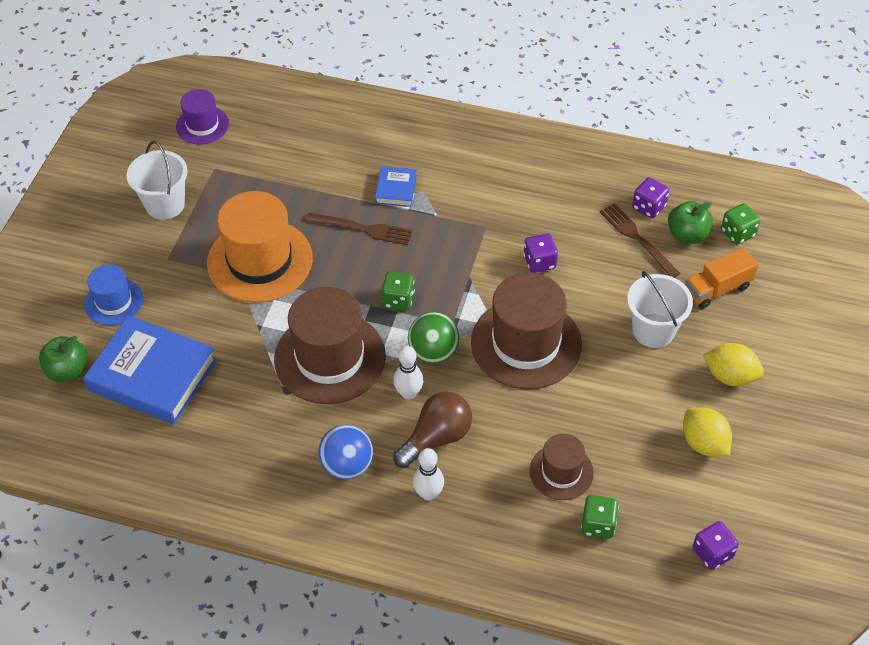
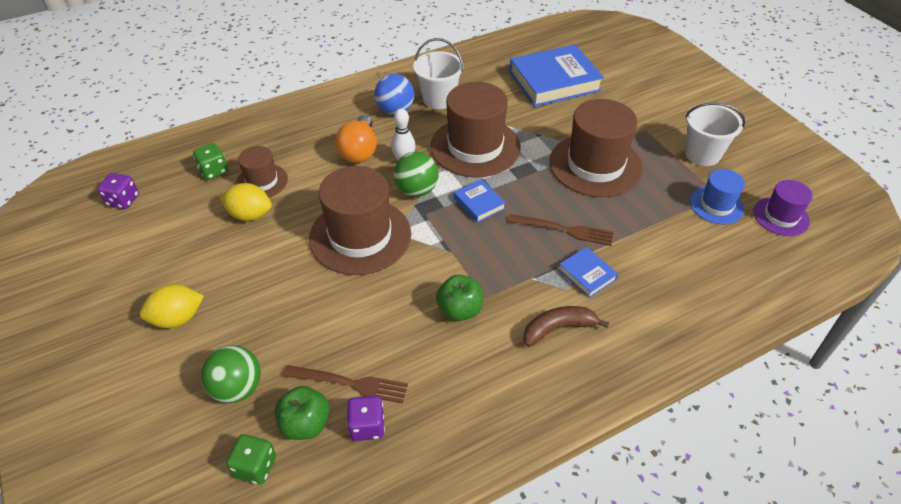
camera: 135 degrees right, 5 degrees down
(68, 371) = (596, 58): green apple -> green apple (460, 310)
(114, 302) = (631, 94): blue hat -> blue hat (716, 205)
(260, 261) = (595, 165): orange hat -> brown hat
(364, 229) = (565, 230): brown fork -> brown fork turned 135 degrees counterclockwise
(398, 299) = (479, 203): green dice -> blue book
(428, 493) = (334, 126): white bowling pin -> none
(436, 438) = (359, 151): brown light bulb -> orange light bulb
(463, 173) = (558, 329): none -> brown banana
(539, 262) = (412, 300): purple dice -> none
(653, 330) = (269, 311): white bucket -> white bucket (438, 99)
(704, 443) = (169, 258): yellow lemon -> yellow lemon (250, 215)
(717, 289) = (237, 388): orange truck -> green ball

